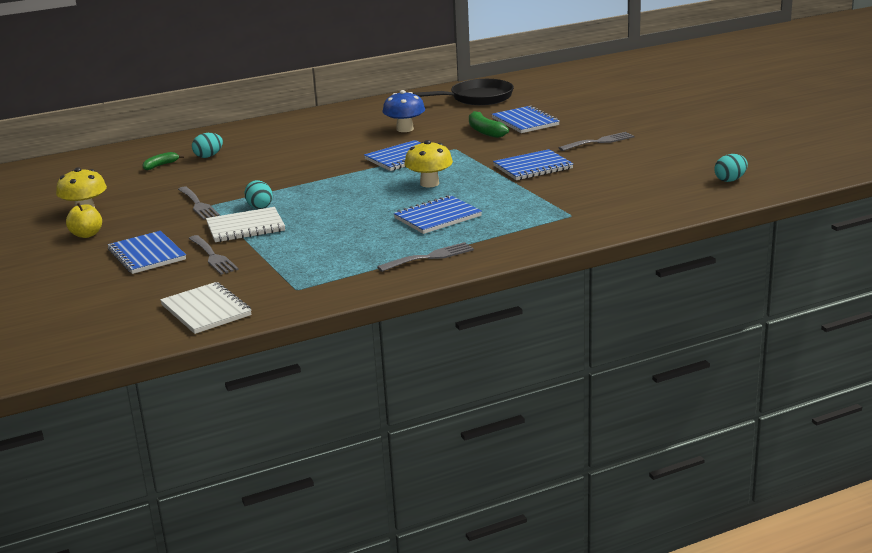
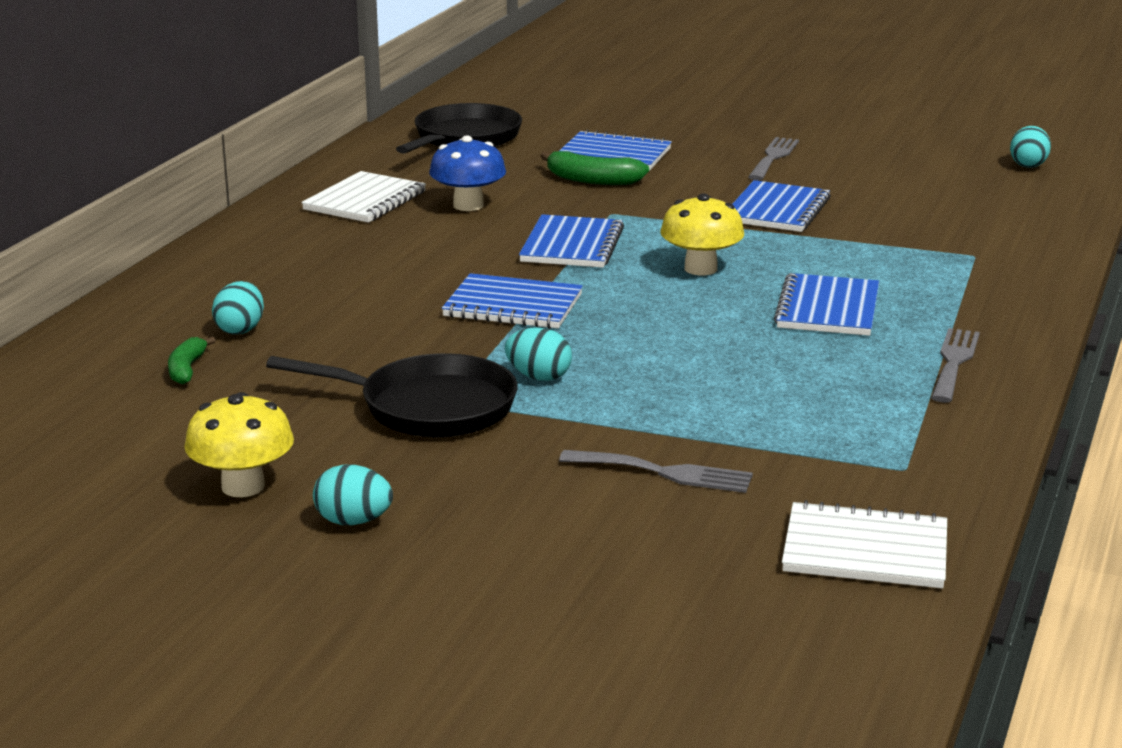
camera: 45 degrees left, 0 degrees up
(86, 235) = (353, 521): yellow apple -> turquoise egg
(147, 255) = (550, 511): blue notebook -> blue notebook (513, 306)
(198, 205) = (428, 407): grey fork -> black pan
(245, 227) = (598, 413): white notebook -> white notebook (365, 201)

